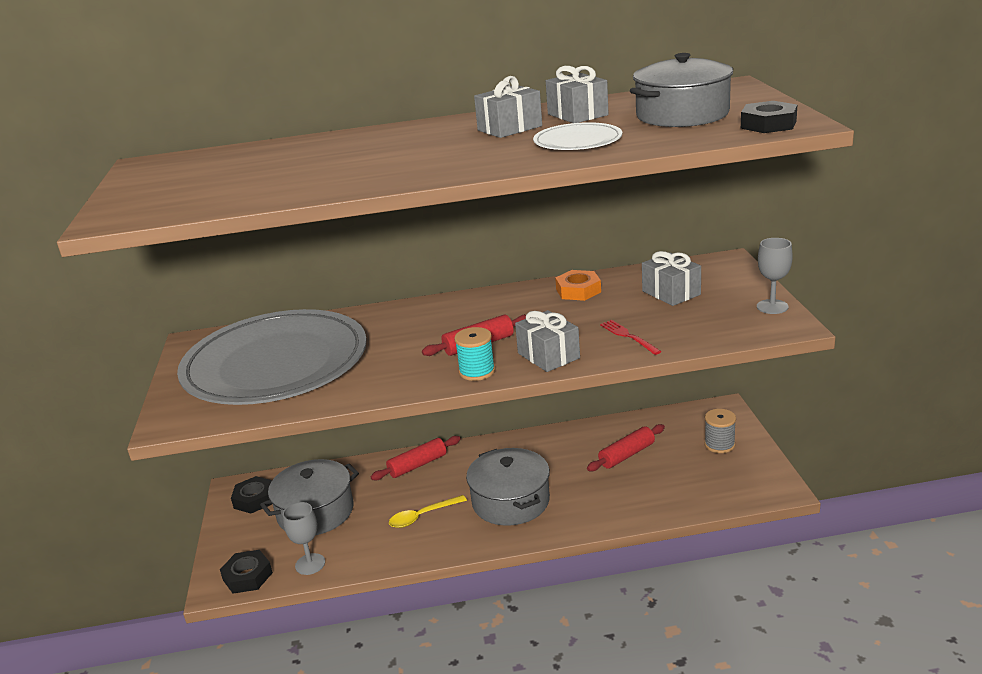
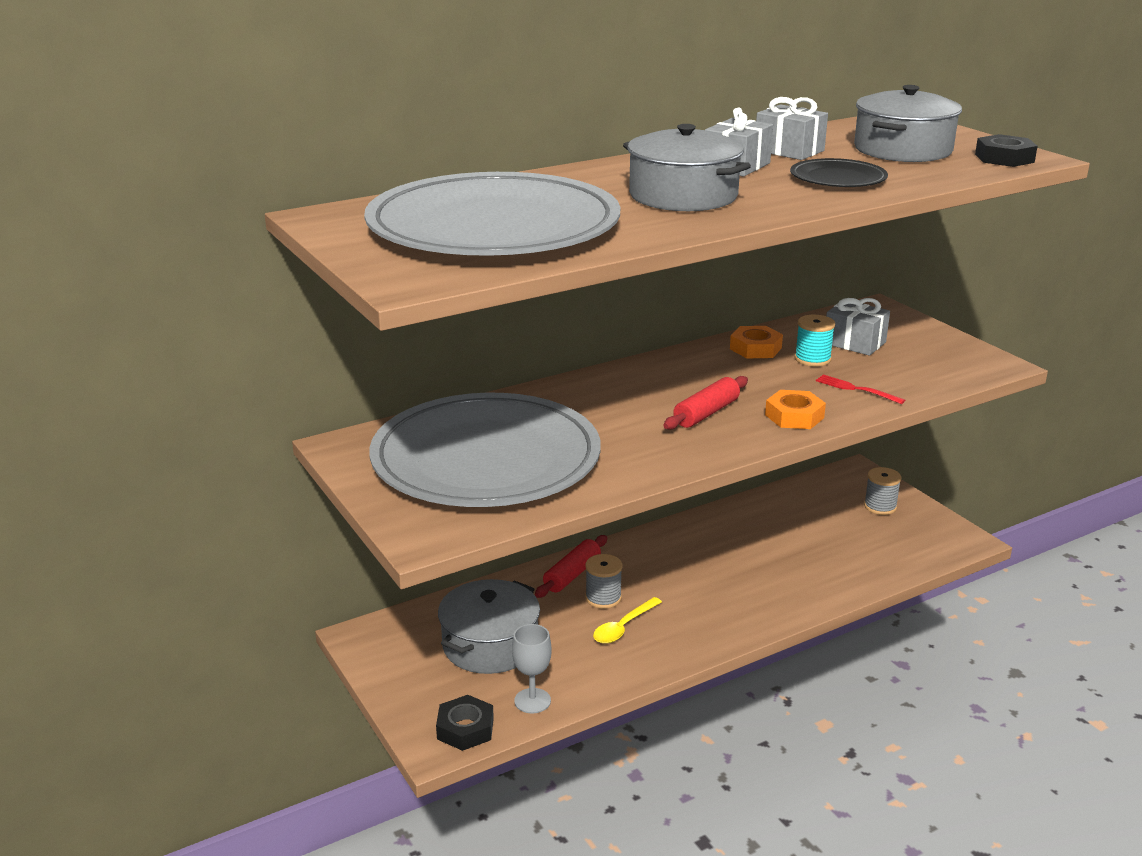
camera: 25 degrees left, 0 degrees up
(240, 176) = (493, 227): none -> grey plate
(254, 499) = (398, 644): black nut -> none
(426, 489) = (603, 598): none -> grey spool
(477, 371) = (734, 440): turquoise spool -> turquoise spool (812, 359)
(510, 501) = (710, 595): grey pot -> grey pot (683, 196)
(548, 355) = (794, 416): grey gift -> orange nut
(577, 141) = (838, 179): white plate -> black plate
(627, 455) = (795, 530): red rolling pin -> none
(772, 307) = (965, 348): grey goblet -> none

